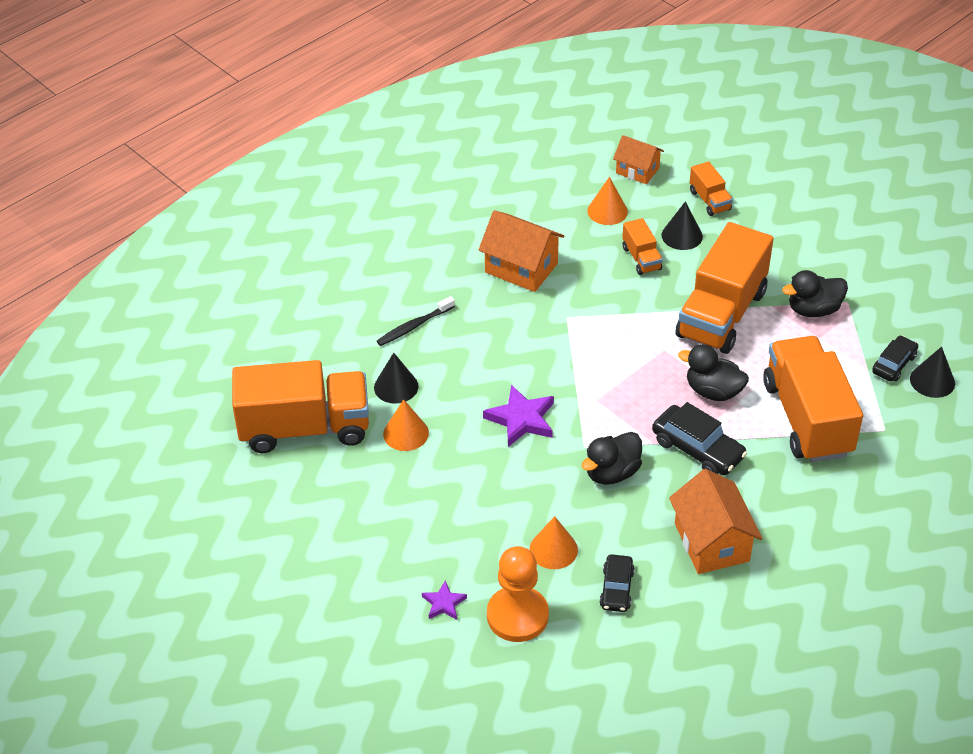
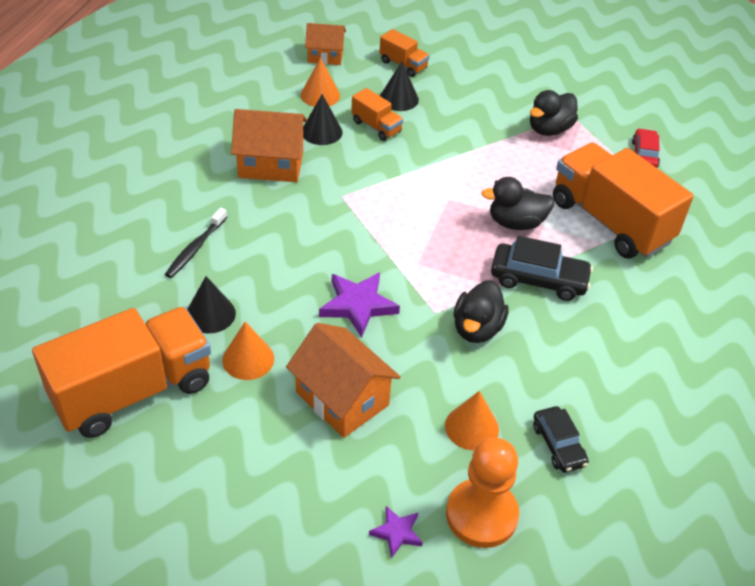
camera: 30 degrees left, 0 degrees up
(711, 542) = (611, 363): orange house -> orange house (342, 399)
(721, 314) = (477, 154): orange truck -> none
(894, 364) = (644, 155): black car -> red car
(932, 381) = (683, 159): black cone -> black cone (321, 132)

